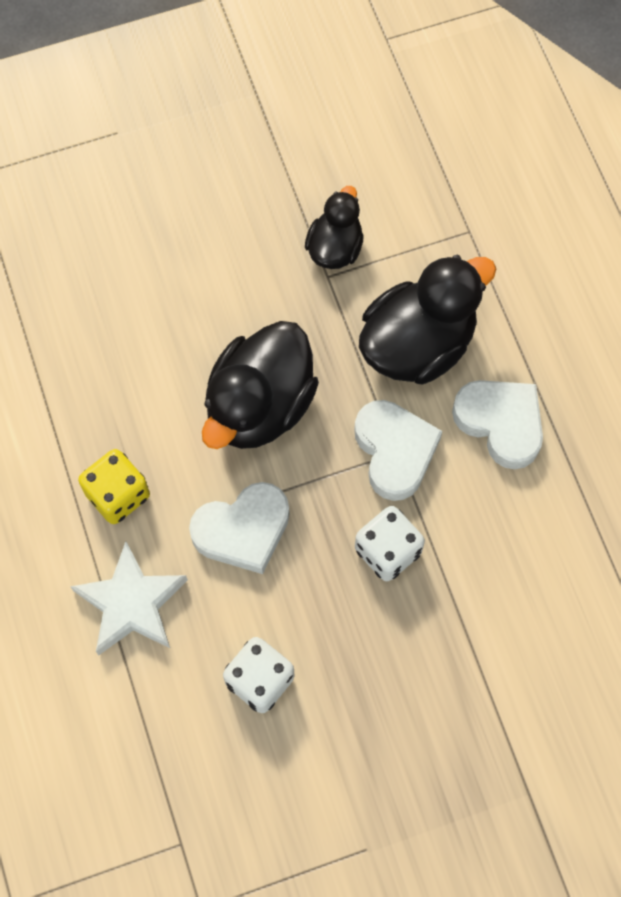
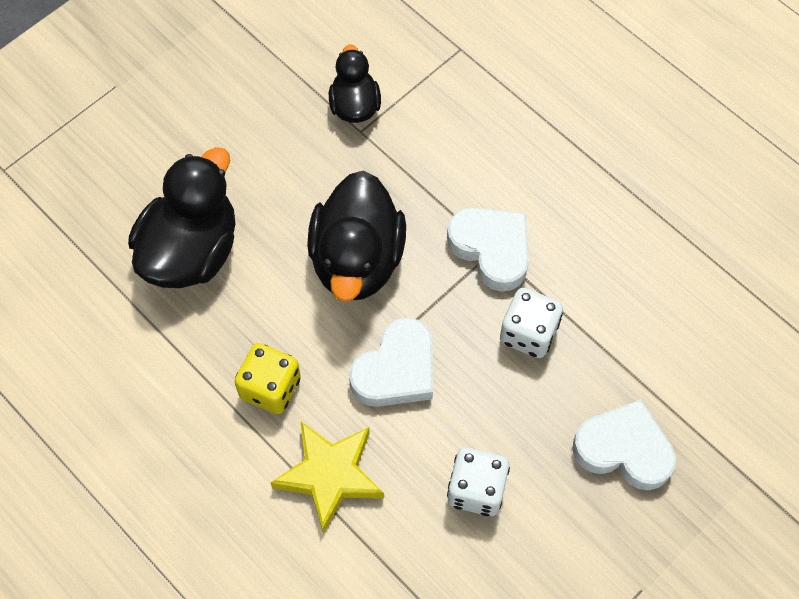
camera: 25 degrees left, 5 degrees down
(131, 603) = (330, 475): white star -> yellow star
(418, 344) = (465, 155): black duck -> black duck (191, 251)
(500, 423) = (567, 190): white heart -> white heart (624, 449)

